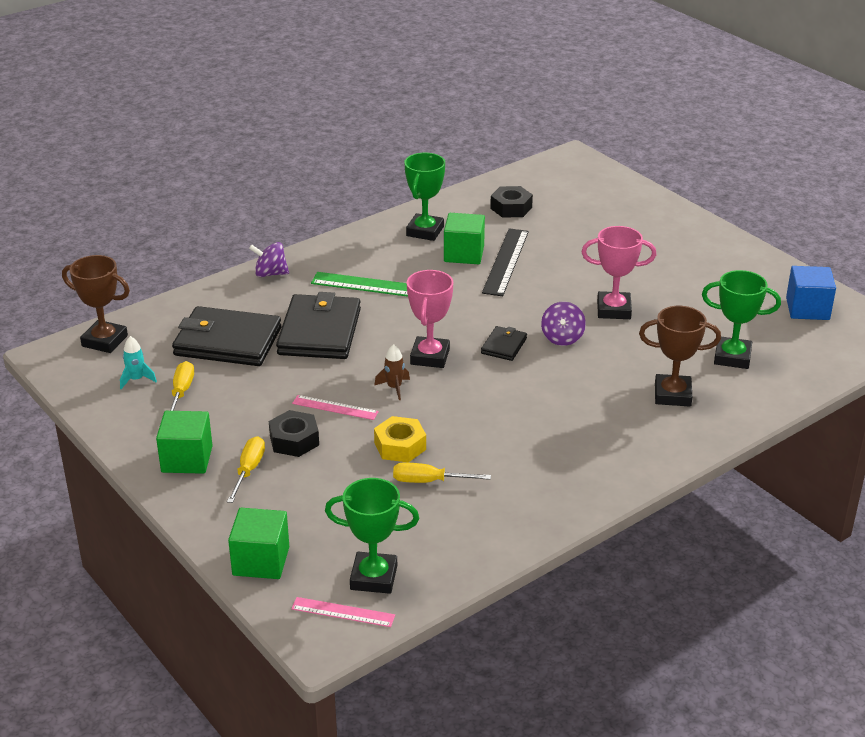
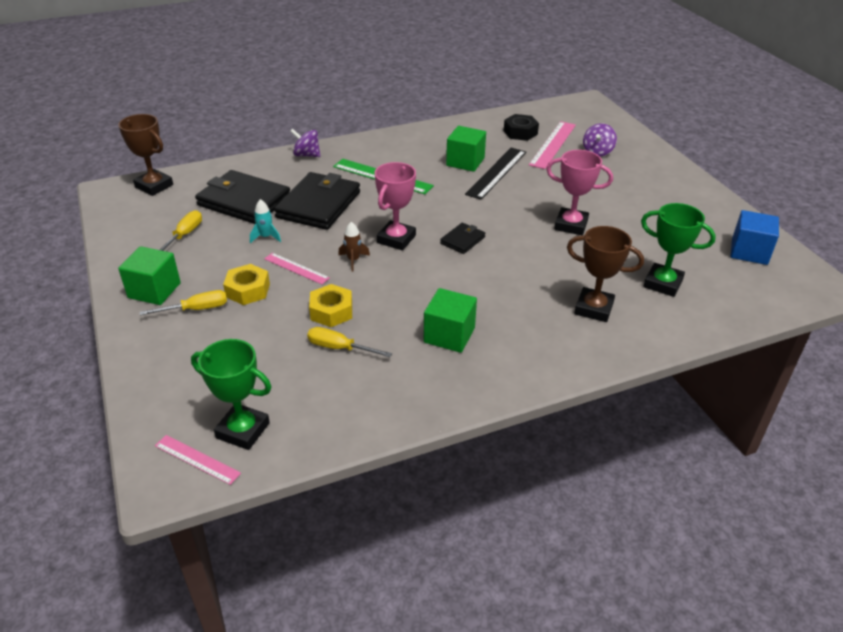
camera: 15 degrees right, 5 degrees up
(136, 379) = (158, 219): turquoise rocket -> turquoise rocket (266, 237)
(248, 470) = (196, 309): yellow screwdriver -> yellow screwdriver turned 45 degrees clockwise
(261, 561) = (157, 393): green cube -> green cube (449, 335)
(294, 440) = (248, 290): black nut -> yellow nut
(425, 231) = (443, 140): green trophy -> none
(555, 217) = (553, 144): none -> pink ruler
(562, 338) = (515, 242): purple spinning top -> purple spinning top (597, 152)

